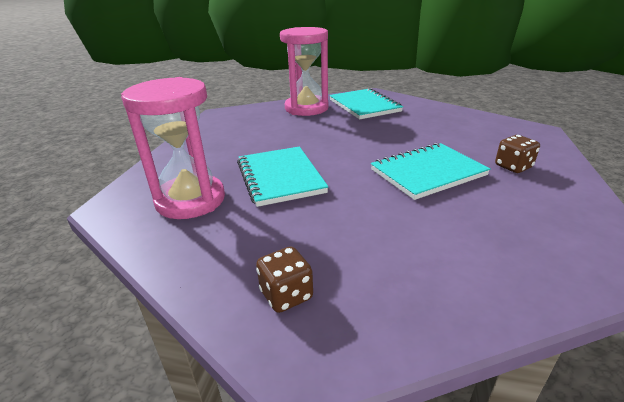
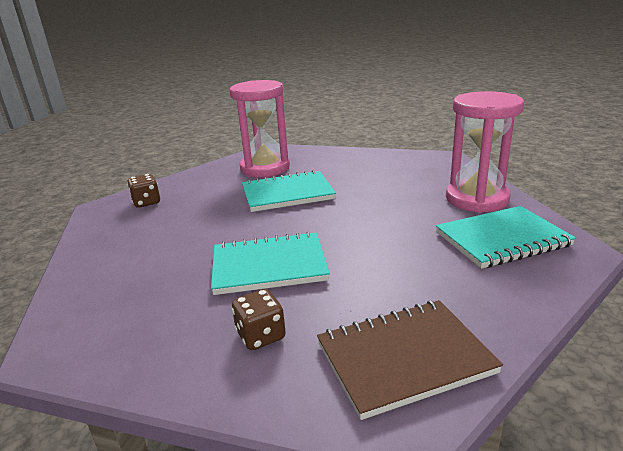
camera: 95 degrees right, 5 degrees down
(428, 173) = (269, 266): turquoise notebook -> turquoise notebook turned 75 degrees counterclockwise
(495, 129) = (404, 358): none -> brown notebook

